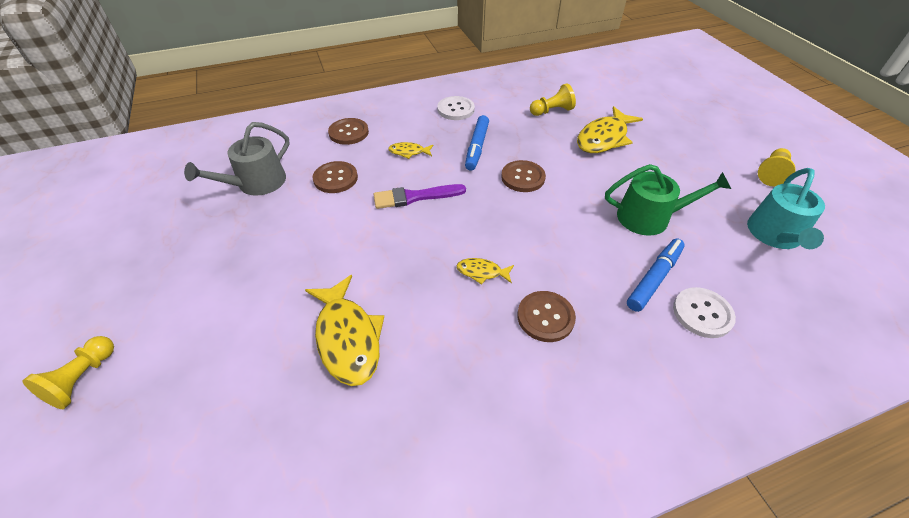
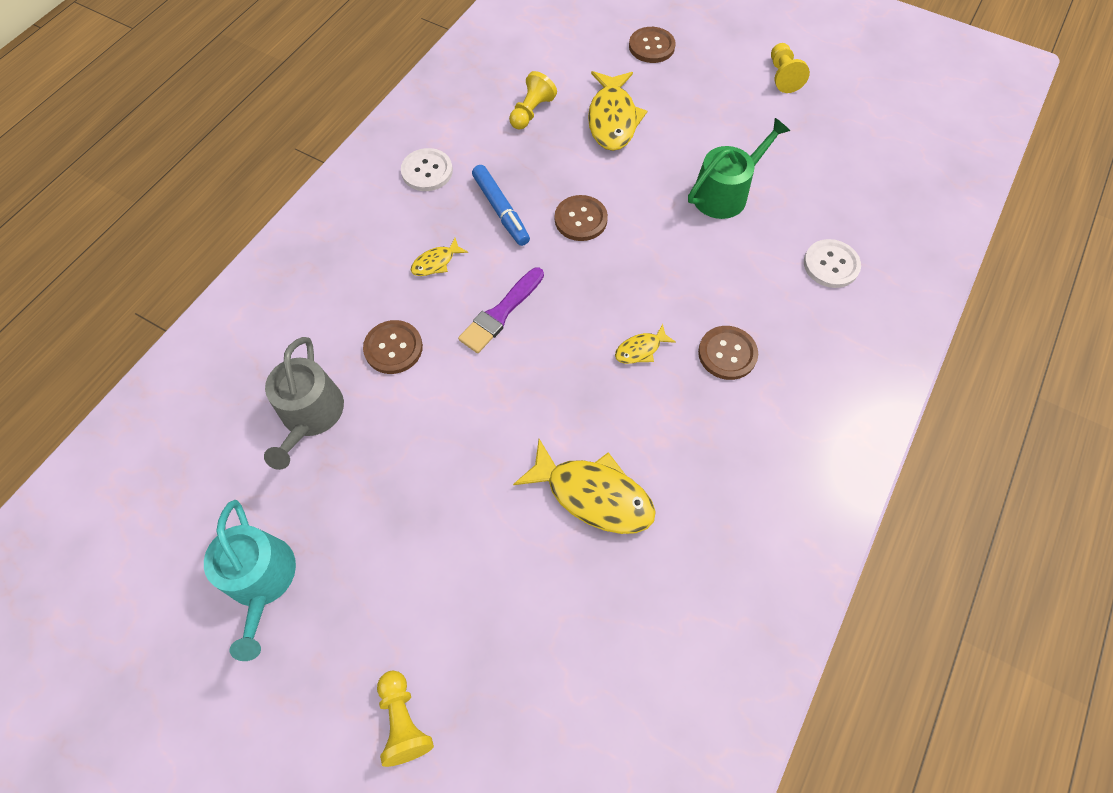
camera: 40 degrees left, 15 degrees up
(348, 132) = (338, 280): brown button -> brown button (651, 46)
(654, 278) = (775, 256): blue marker -> none
(775, 235) = (828, 148): turquoise watering can -> turquoise watering can (262, 580)

